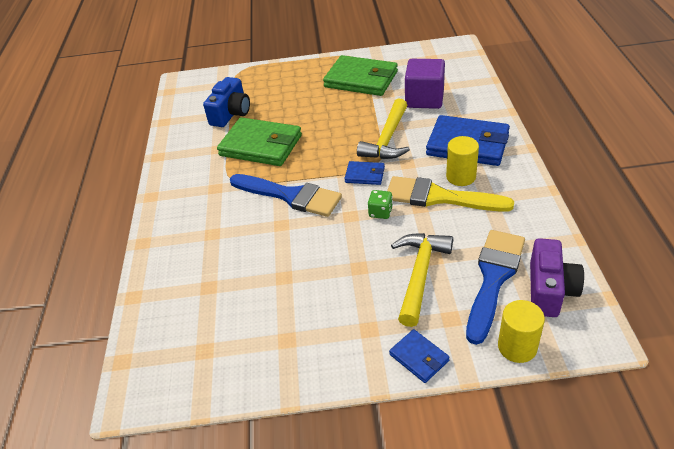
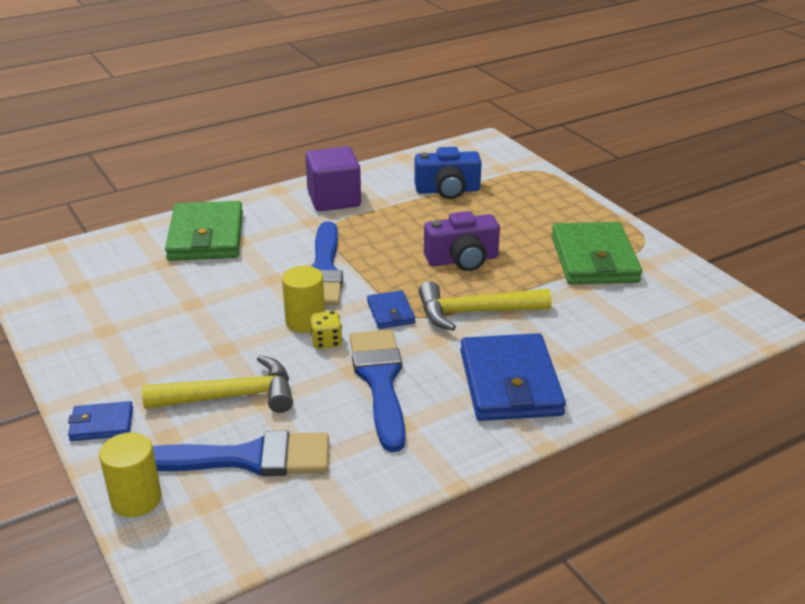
camera: 60 degrees right, 10 degrees down
(261, 145) = (401, 226): green wallet -> green wallet (206, 236)
(380, 212) = (326, 341): green dice -> yellow dice
(419, 357) = (102, 424): blue wallet -> blue wallet turned 60 degrees clockwise
(424, 99) = (591, 321): purple cube -> purple cube (334, 199)
(439, 197) = (380, 381): yellow brush -> blue brush
(461, 177) = (433, 391): yellow cylinder -> yellow cylinder (305, 321)
(550, 290) = (243, 513): purple camera -> purple camera (462, 260)

